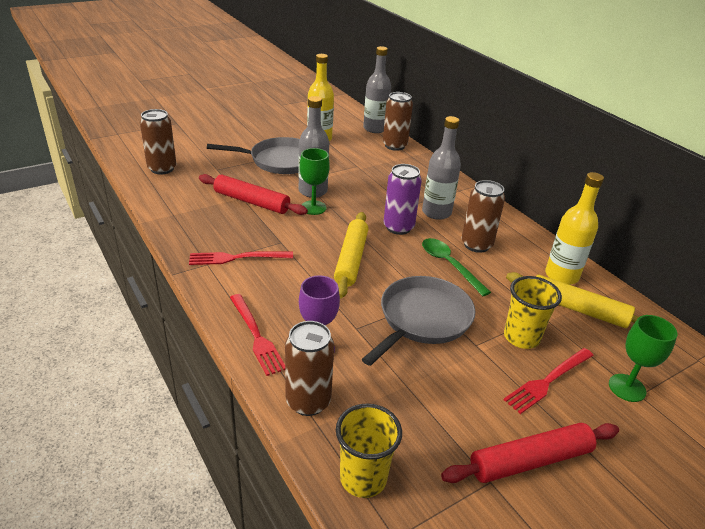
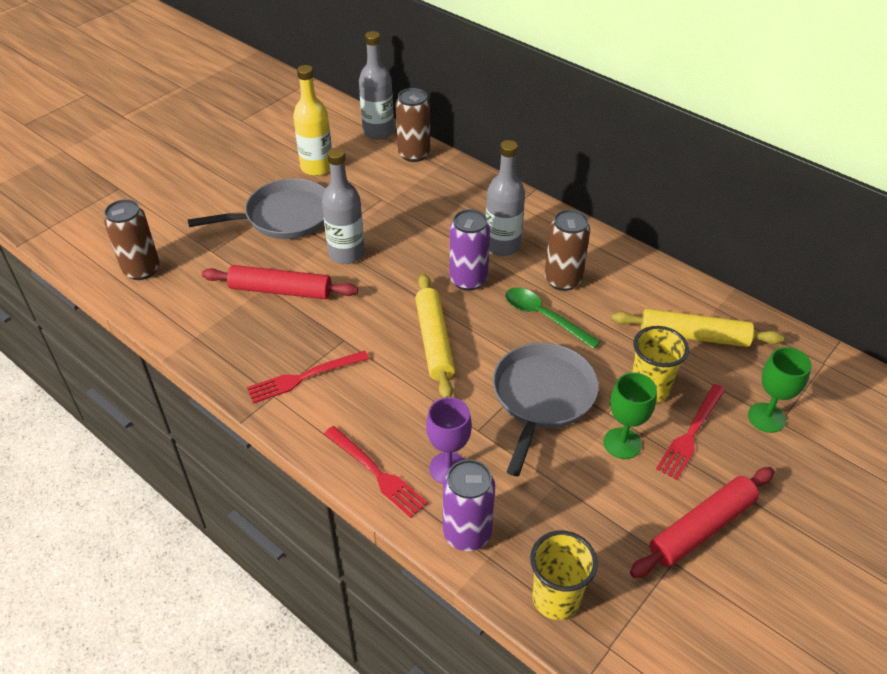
camera: 15 degrees left, 10 degrees up
(308, 401) = (467, 534): brown can -> purple can
(313, 207) = (358, 278): green goblet -> green goblet (622, 443)
(561, 276) = (665, 297): yellow bottle -> none

